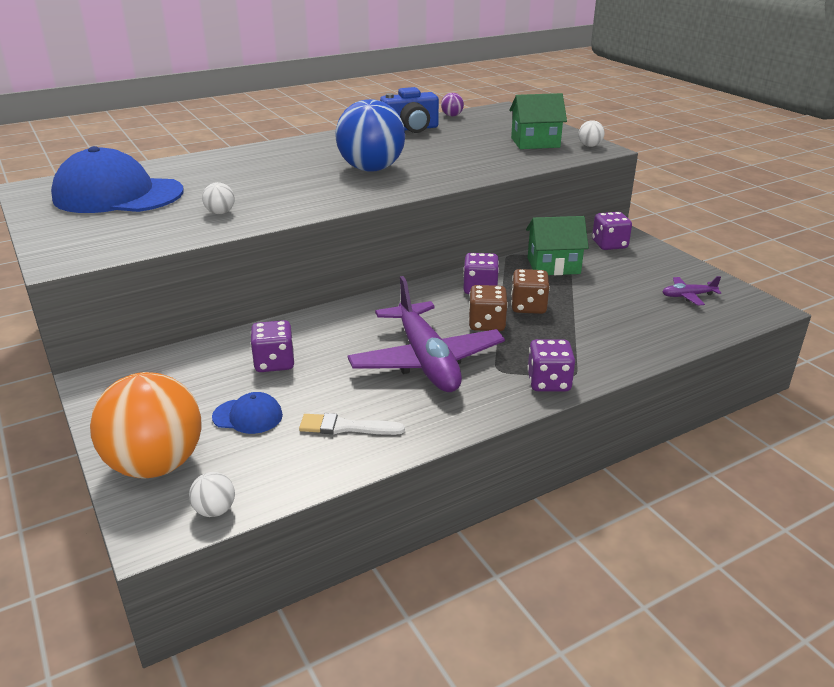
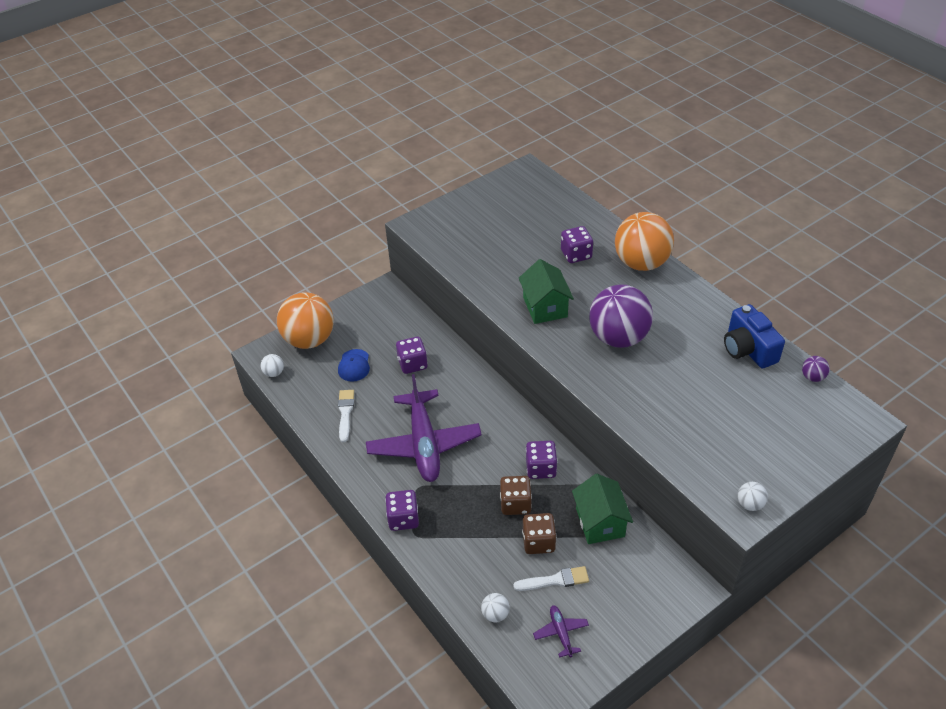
camera: 85 degrees right, 15 degrees up
(118, 195) = (522, 213): blue cap -> none
(220, 213) = (501, 272): white ball -> white ball (495, 614)
(264, 151) = (641, 263): none -> orange ball
(371, 169) = (618, 337): blue ball -> purple ball
(426, 361) = (424, 444): purple plane -> purple plane turned 75 degrees counterclockwise
(486, 324) = (482, 476): brown dice -> brown dice (538, 542)
(535, 142) = (742, 454): green house -> green house (545, 307)
(609, 245) = (663, 572): purple dice -> purple dice (576, 254)
(626, 293) = (555, 580): none -> white brush

